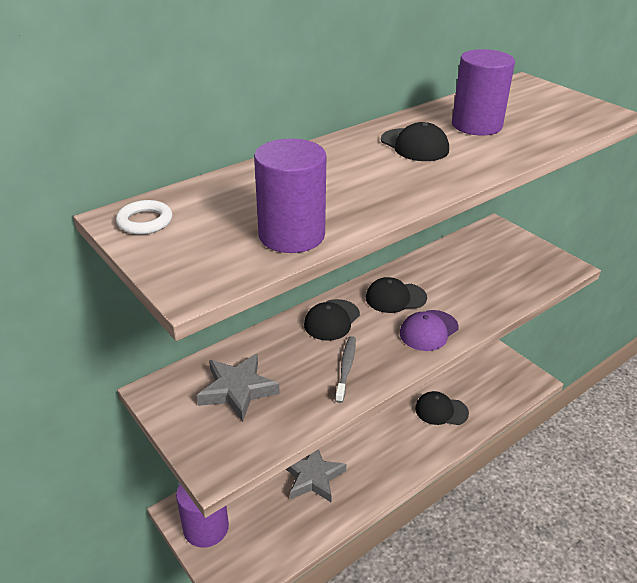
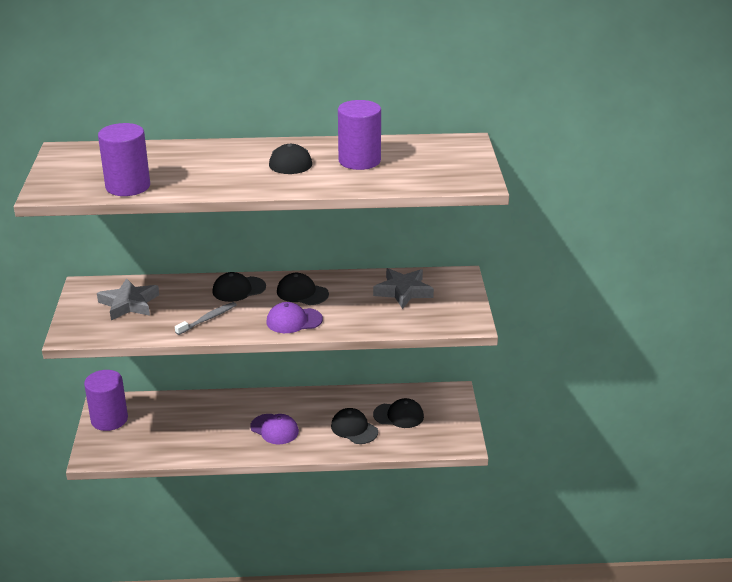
camera: 35 degrees right, 5 degrees down
(145, 221) = (70, 156): white ring -> none
(313, 477) = (207, 425): grey star -> grey star (403, 291)
(378, 448) = (274, 429): none -> purple cap
(459, 379) = (399, 415): none -> black cap

